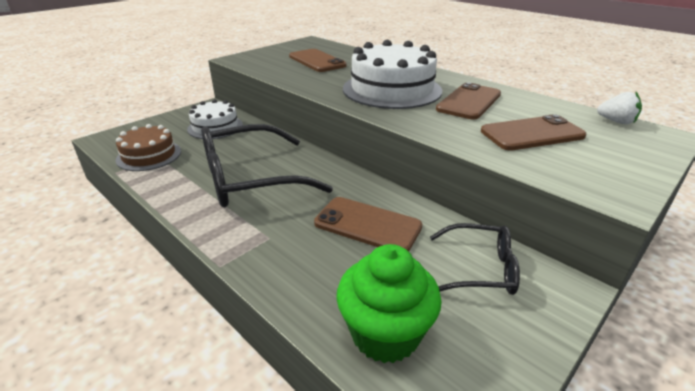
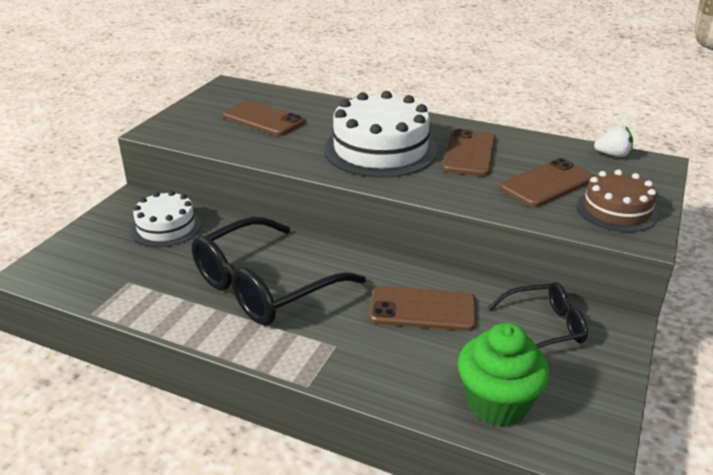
camera: 20 degrees left, 0 degrees up
(149, 155) = (115, 282): brown cake -> brown cake (616, 210)

